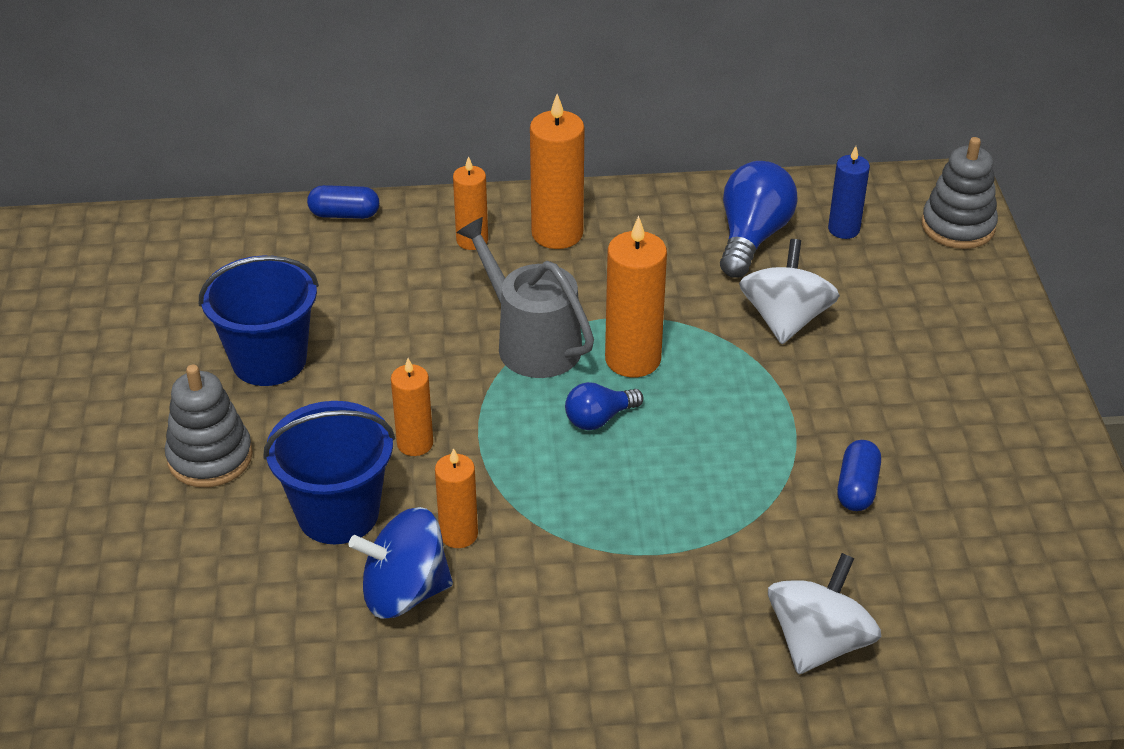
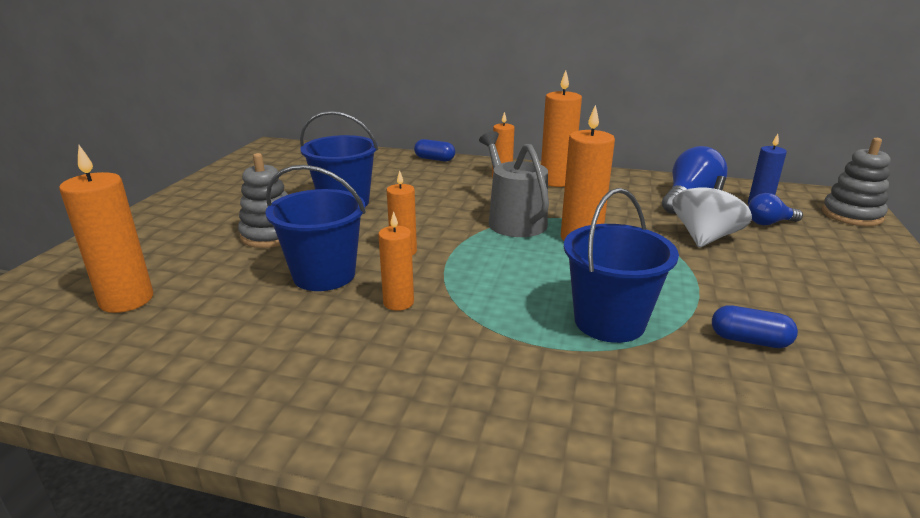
camera: 20 degrees right, 15 degrees down
(115, 622) = (126, 300): none -> orange candle
(404, 592) = (333, 327): blue spinning top -> none
(599, 419) = (541, 262): blue light bulb -> blue light bulb (769, 223)
(708, 499) = (609, 322): none -> blue bucket
(819, 642) = (687, 451): white spinning top -> none
(857, 488) = (749, 340): blue capsule -> blue capsule turned 75 degrees clockwise

